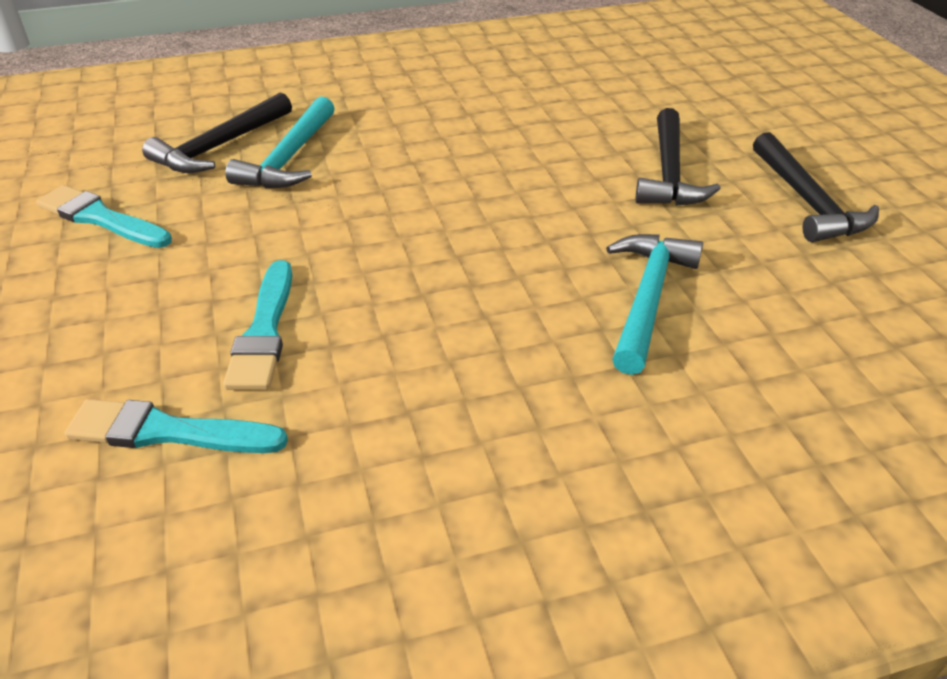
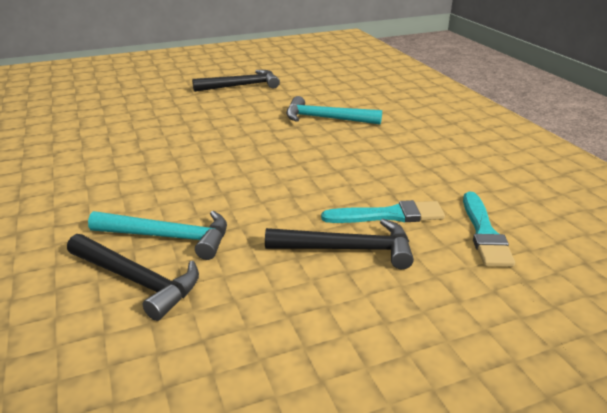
camera: 95 degrees left, 10 degrees down
(101, 218) = (266, 327): turquoise brush -> none
(669, 173) = (211, 111): black hammer -> black hammer (348, 249)

